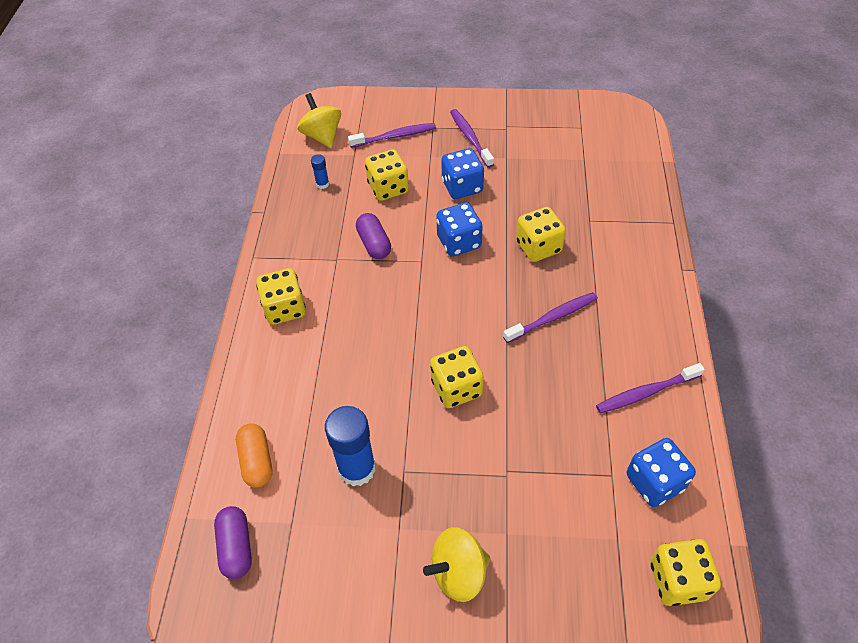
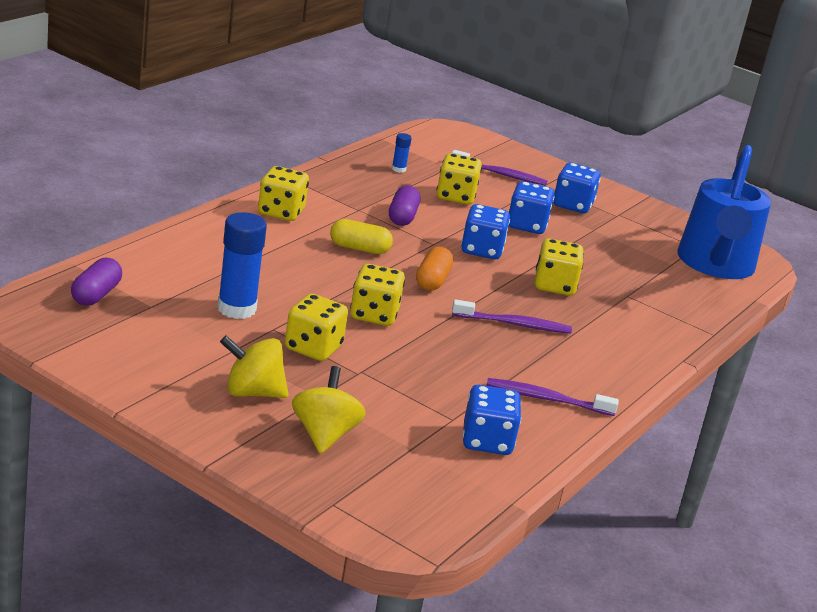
camera: 25 degrees right, 25 degrees down
(257, 461) = (162, 267): orange capsule -> orange capsule (432, 280)
(322, 136) = (433, 146): yellow spinning top -> yellow spinning top (324, 434)
(378, 310) = (359, 248): none -> yellow capsule
(470, 138) = (572, 205): purple toothbrush -> blue dice
(609, 140) = (715, 265): none -> blue watering can
(677, 580) = (436, 492): yellow dice -> yellow dice (313, 348)

